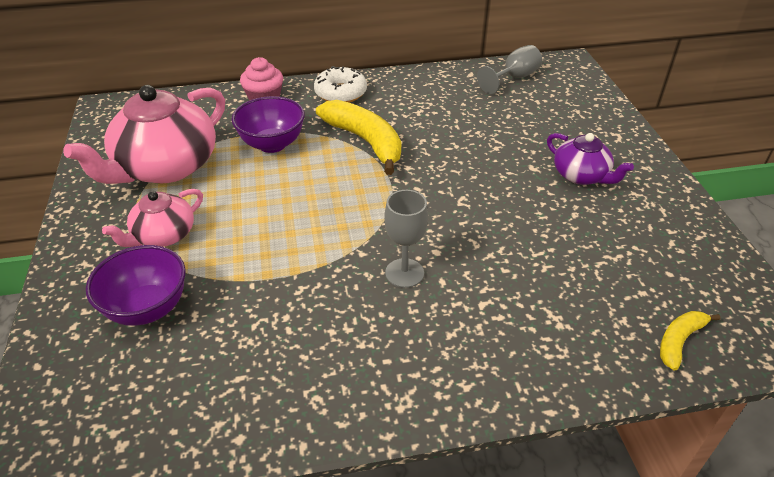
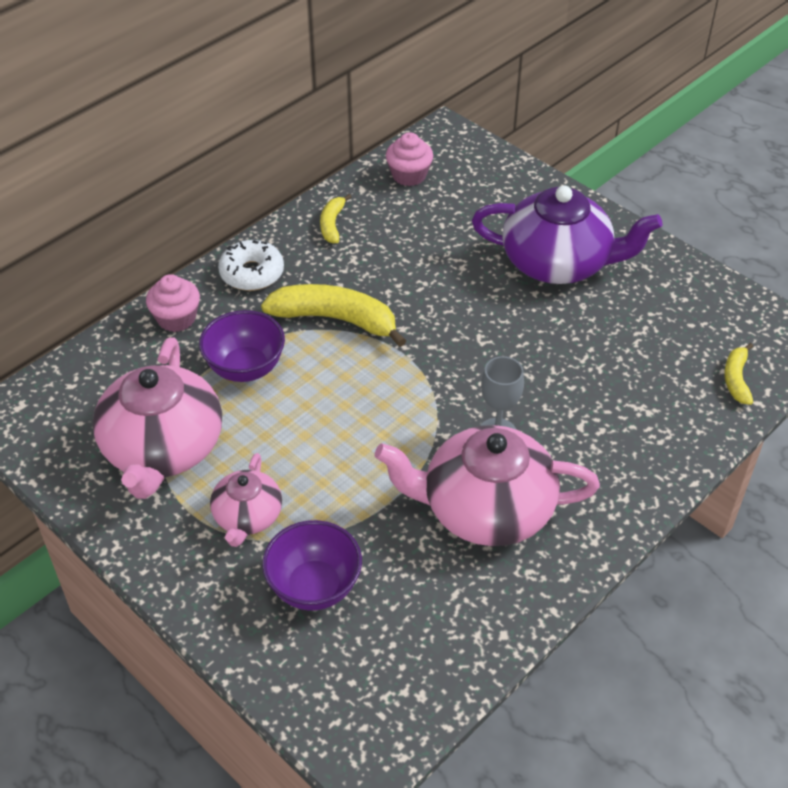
camera: 35 degrees left, 5 degrees up
(334, 325) = (485, 509): none -> pink teapot
(426, 86) = (332, 224): none -> yellow banana
(514, 78) = (409, 175): grey goblet -> pink cupcake
(581, 175) = (558, 263): purple teapot -> purple teapot, size x1.85

